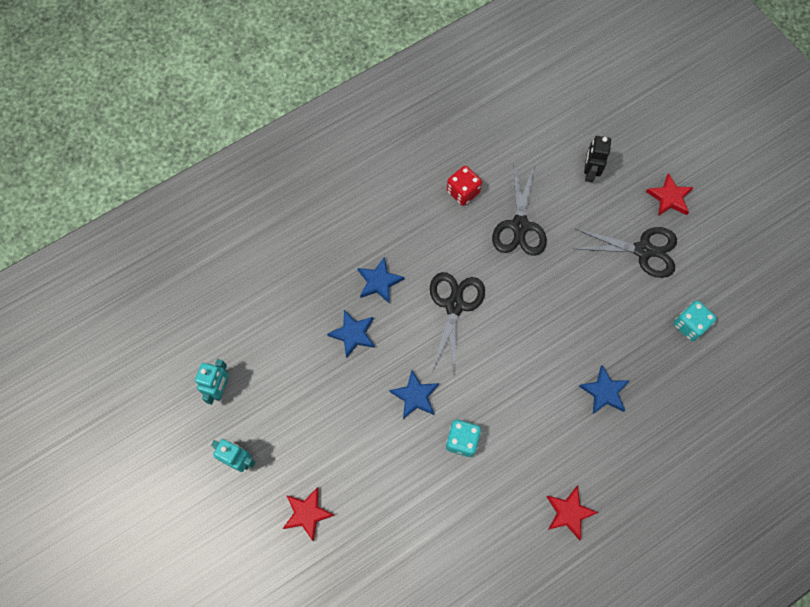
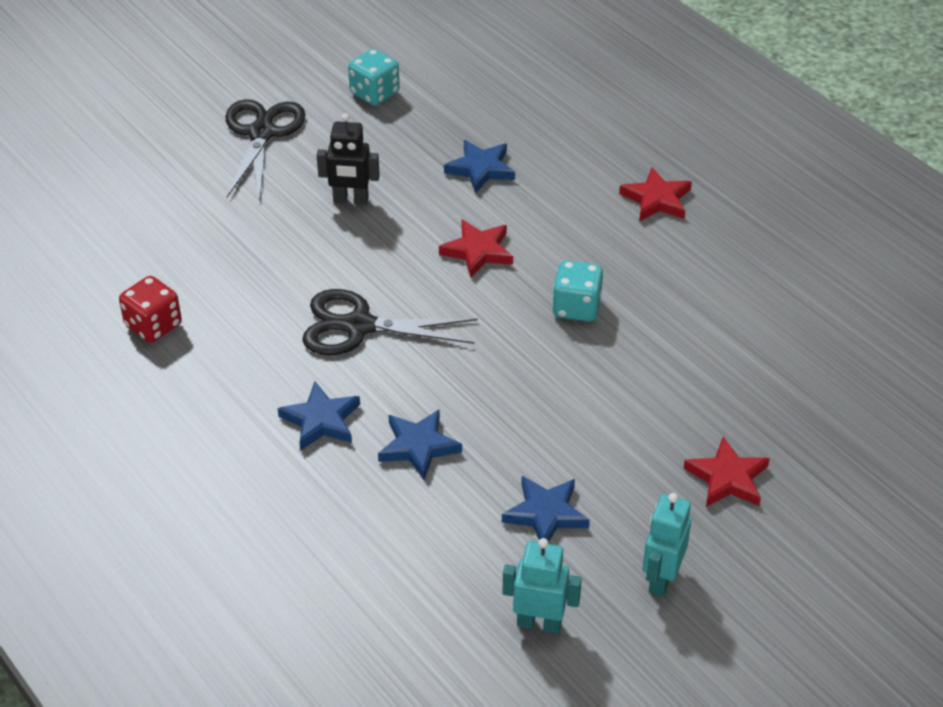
camera: 95 degrees left, 25 degrees down
(415, 396) = (515, 363): blue star -> blue star (545, 514)
(520, 226) = (219, 258): black scissors -> none
(589, 172) = (128, 186): black robot -> black robot (350, 200)
(669, 197) = (176, 109): red star -> red star (478, 251)

